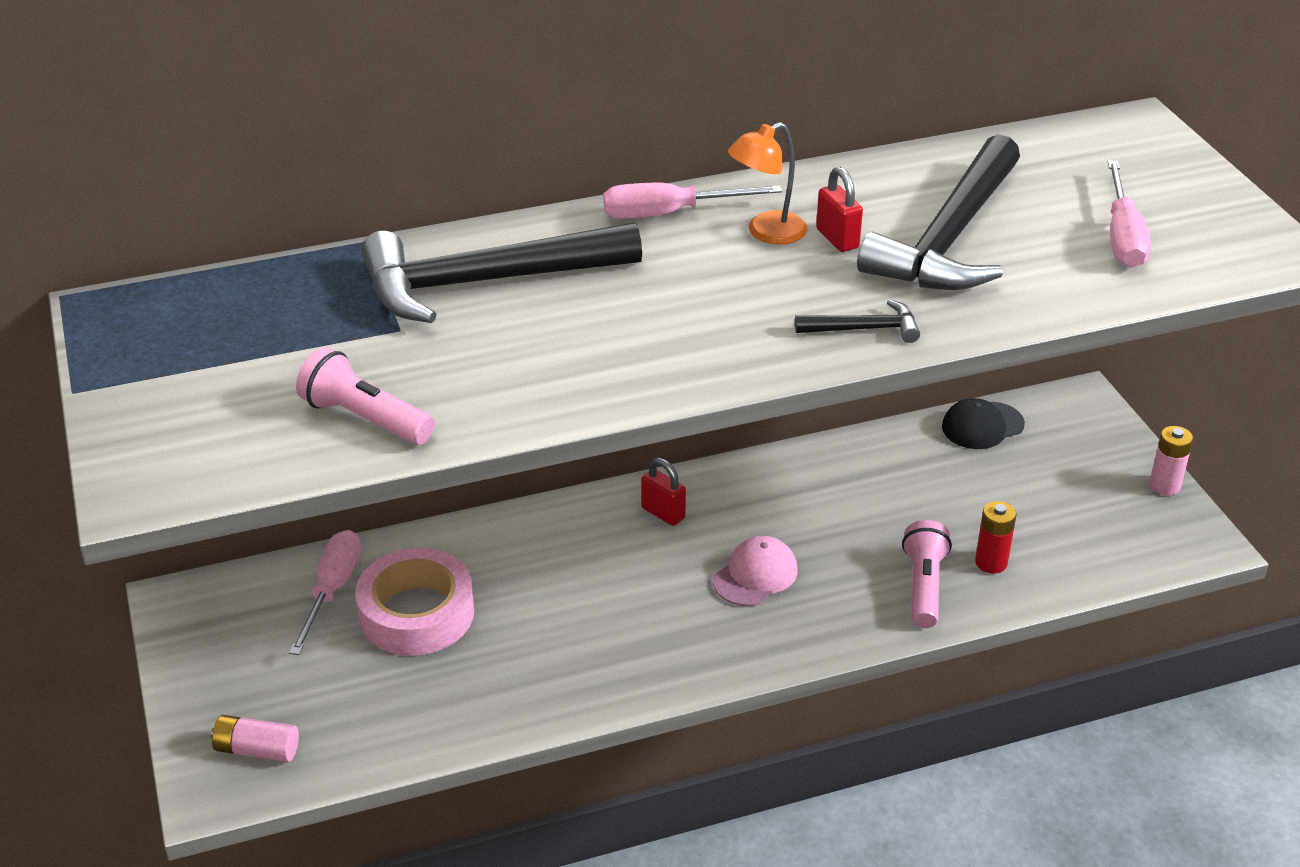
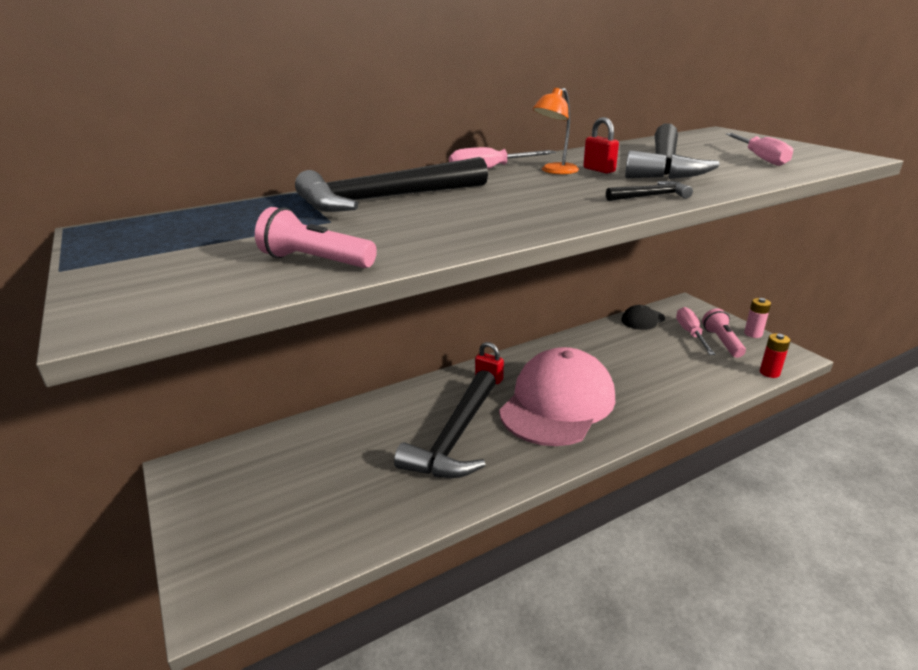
camera: 10 degrees left, 10 degrees down
(257, 749) = (244, 564): pink battery -> none
(332, 590) = (289, 447): pink screwdriver -> pink screwdriver (691, 334)
(416, 613) = (349, 453): pink tape -> none
(576, 612) = (455, 438): none -> black hammer
(755, 575) = (557, 403): pink cap -> pink cap, size x2.35
(923, 586) = (658, 396): pink flashlight -> pink flashlight (722, 342)
(991, 563) = (688, 379): red battery -> red battery (769, 373)

